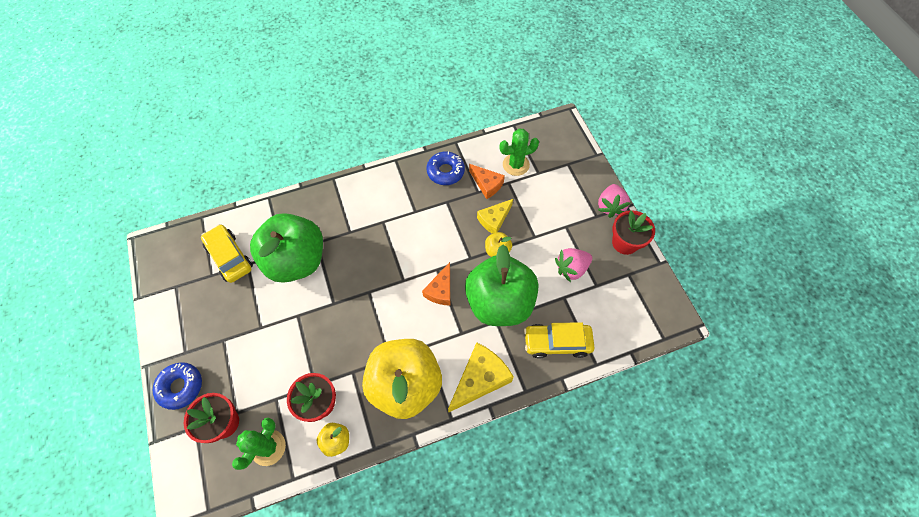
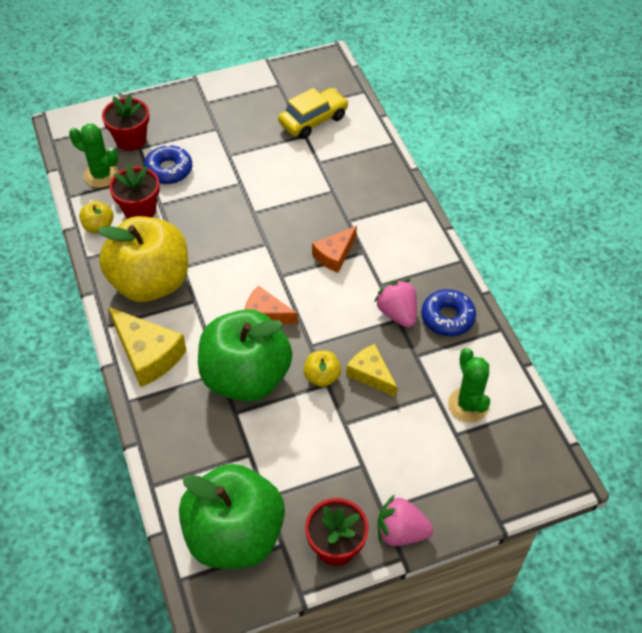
camera: 90 degrees right, 10 degrees down
(181, 387) = (171, 105): blue donut -> blue donut (169, 170)
(296, 261) = (308, 176): green apple -> green apple (235, 535)
(487, 184) = (429, 367): orange cheese -> orange cheese (334, 255)
(557, 343) = (185, 441): yellow car -> none
(571, 268) = (293, 467): pink strawberry -> pink strawberry (397, 313)

